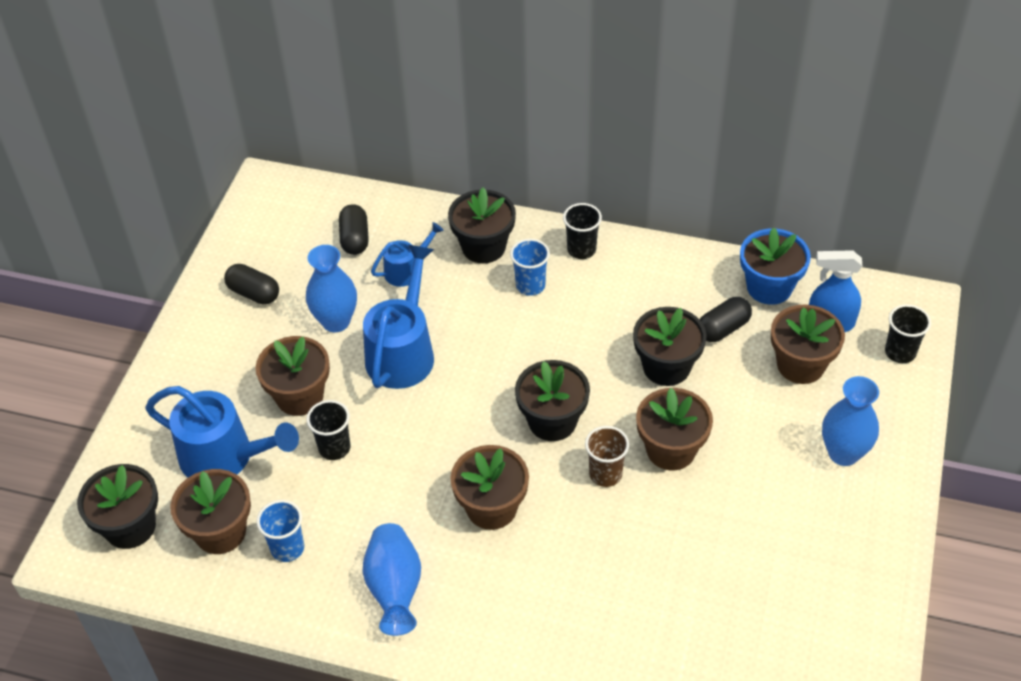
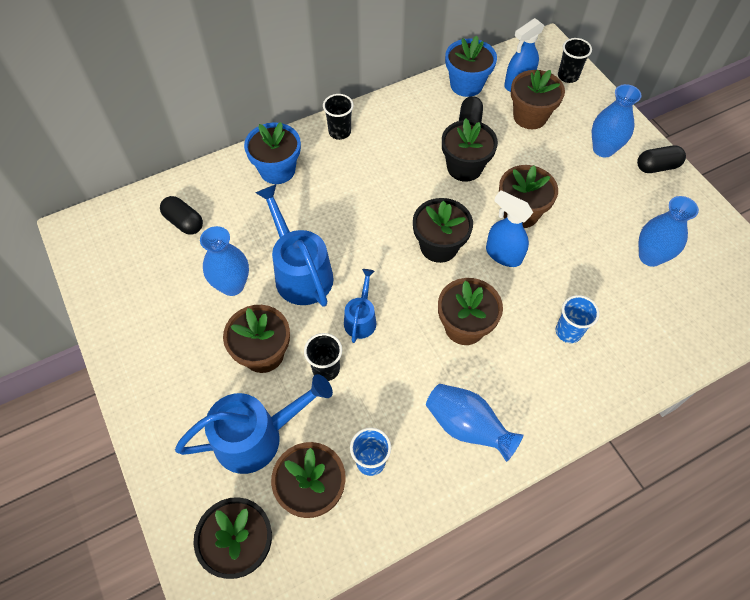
camera: 45 degrees left, 10 degrees up
(254, 293) = (150, 309): black capsule -> black capsule (657, 167)
(407, 270) = (243, 218): blue watering can -> blue watering can (361, 318)
(483, 247) = (277, 170): black flower pot -> blue flower pot
(530, 285) = (333, 174): blue cup -> blue cup (568, 332)
(605, 474) = (503, 254): brown cup -> blue spray bottle
(758, 591) = (650, 256): none -> blue vase

